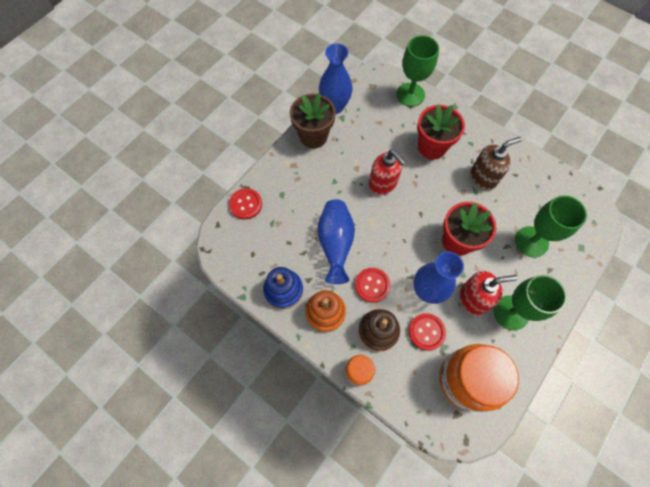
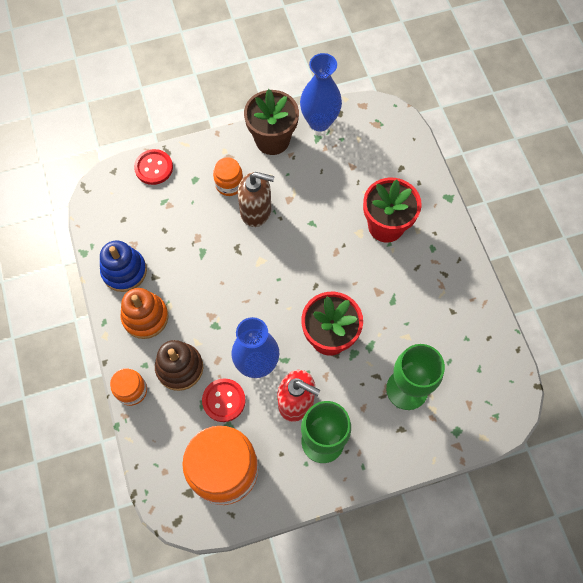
camera: 35 degrees right, 0 degrees up
(308, 183) = (229, 184): none -> orange jar
(335, 244) = (207, 260): blue vase -> none
(372, 285) = (209, 322): red button -> none
(383, 184) = (302, 231): red soap dispenser -> none
(410, 94) = (411, 156): green goblet -> none
(483, 177) = (413, 292): brown soap dispenser -> brown soap dispenser (256, 211)

